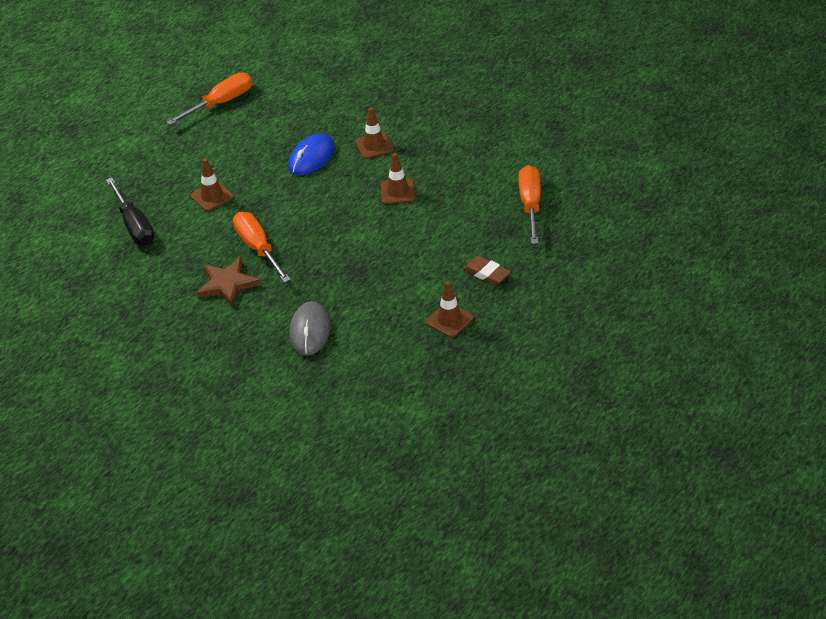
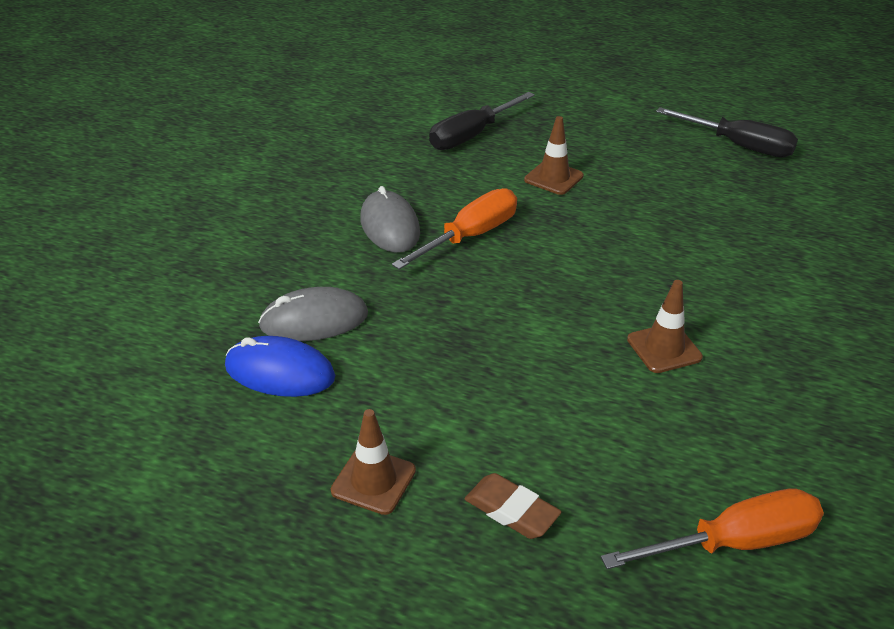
camera: 70 degrees right, 5 degrees down
(221, 103) = (739, 146): orange screwdriver -> black screwdriver
(227, 284) = (390, 226): brown star -> grey mouse
(311, 157) = (685, 243): blue mouse -> blue mouse (280, 372)
(374, 145) = (755, 299): brown traffic cone -> none
(487, 273) = (511, 510): brown eraser -> brown eraser turned 75 degrees counterclockwise

